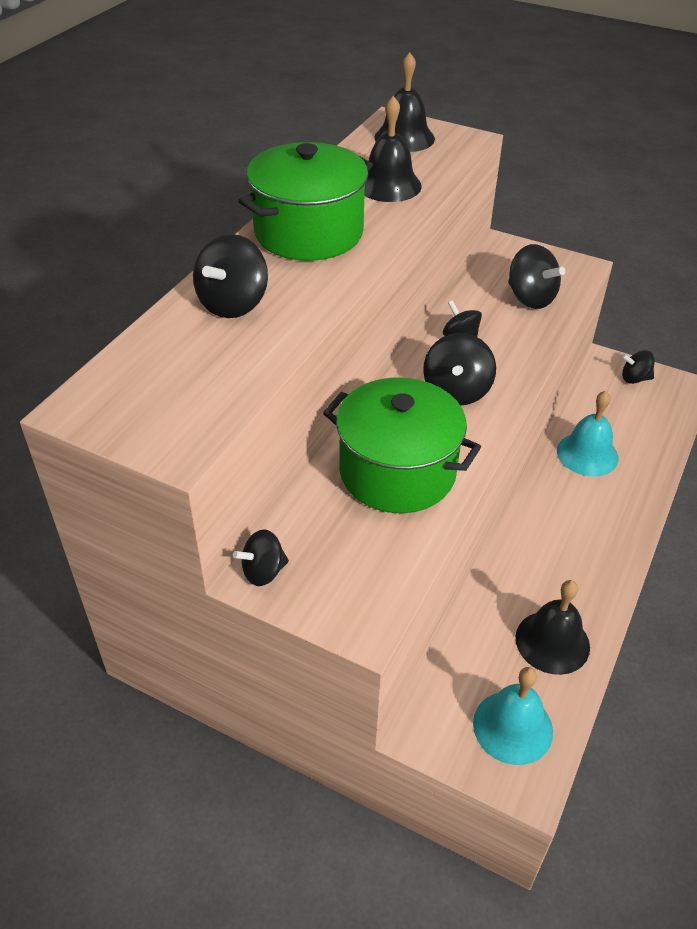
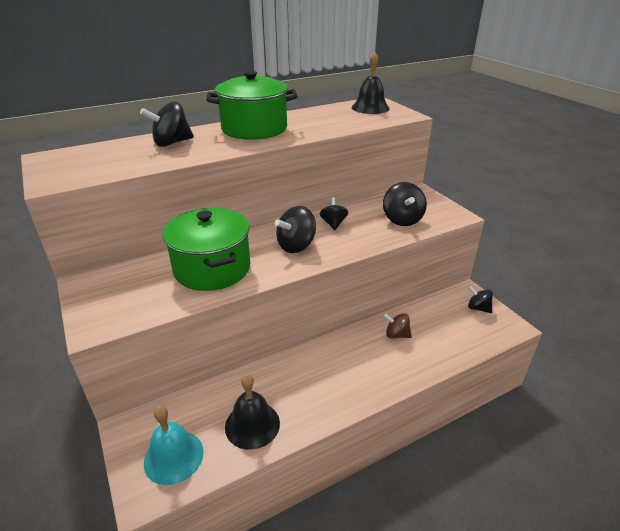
camera: 35 degrees right, 10 degrees down
(263, 572) = (90, 281): black spinning top -> none
(389, 185) = (328, 122): black bell -> none
(587, 454) = (396, 335): turquoise bell -> brown spinning top

